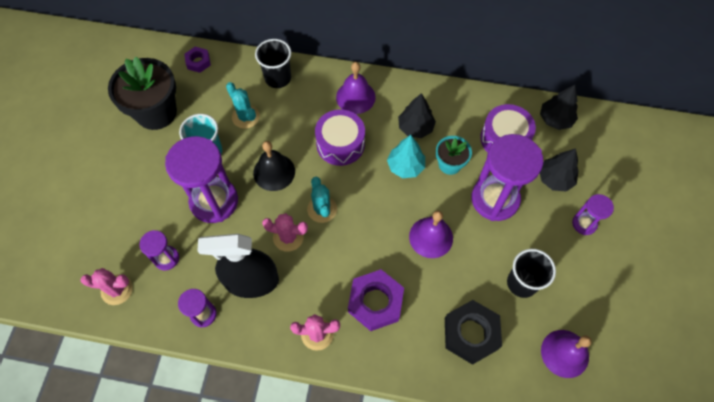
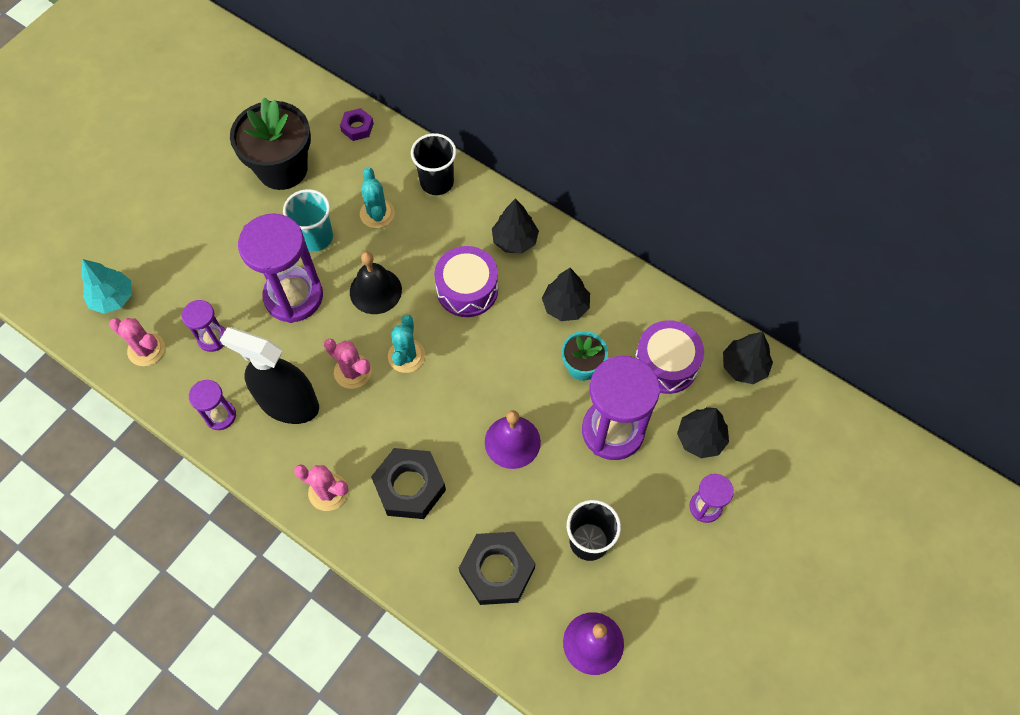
camera: 25 degrees right, 0 degrees up
(355, 97) = (515, 240): purple bell -> black tree
(375, 302) = (409, 486): purple nut -> black nut
(405, 166) = (528, 347): turquoise tree -> turquoise tree (113, 298)

